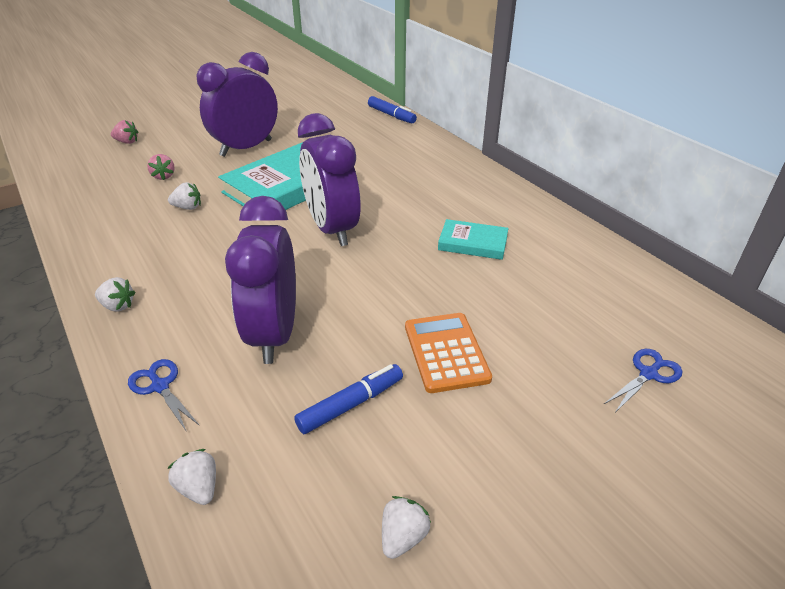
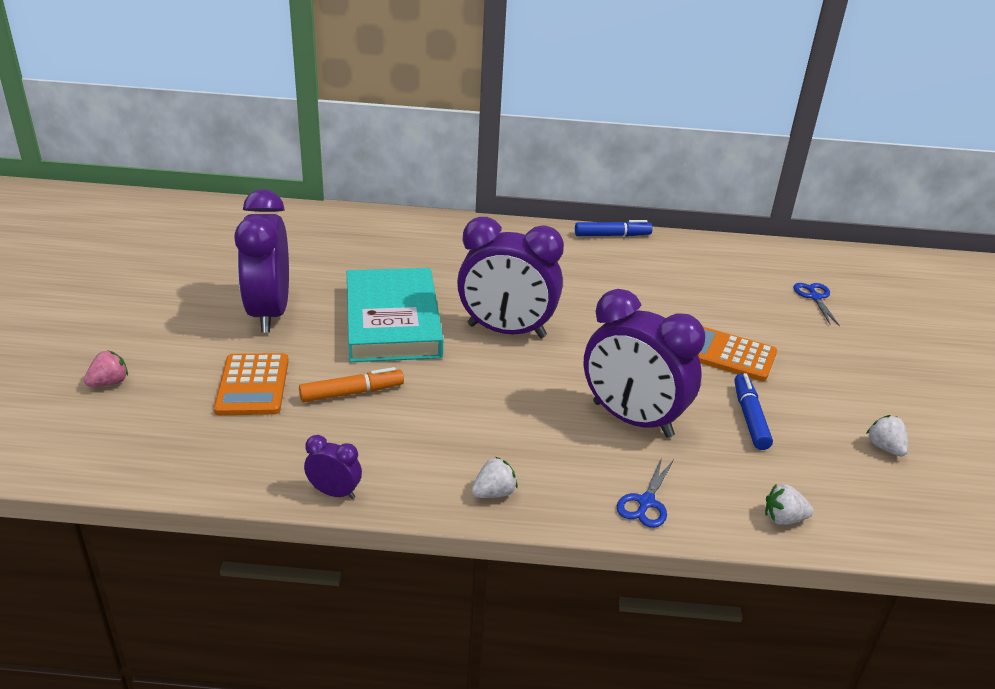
camera: 55 degrees left, 5 degrees down
(74, 247) = (334, 492): none -> purple clock
(160, 386) = (646, 503): blue scissors -> blue scissors turned 60 degrees counterclockwise
(163, 176) = (252, 385): pink strawberry -> orange calculator
(188, 207) = (352, 392): white strawberry -> orange marker
(391, 115) = (334, 214): blue marker -> blue marker (612, 235)
(473, 243) = (608, 282): turquoise book -> none

